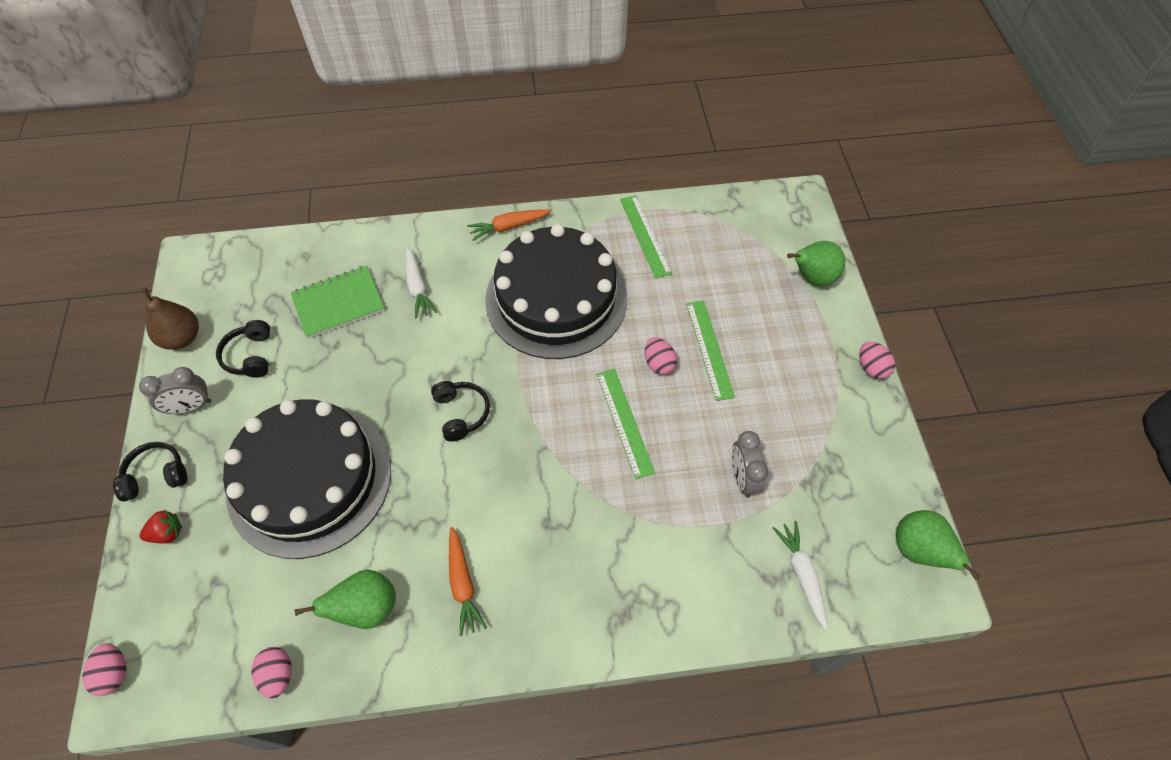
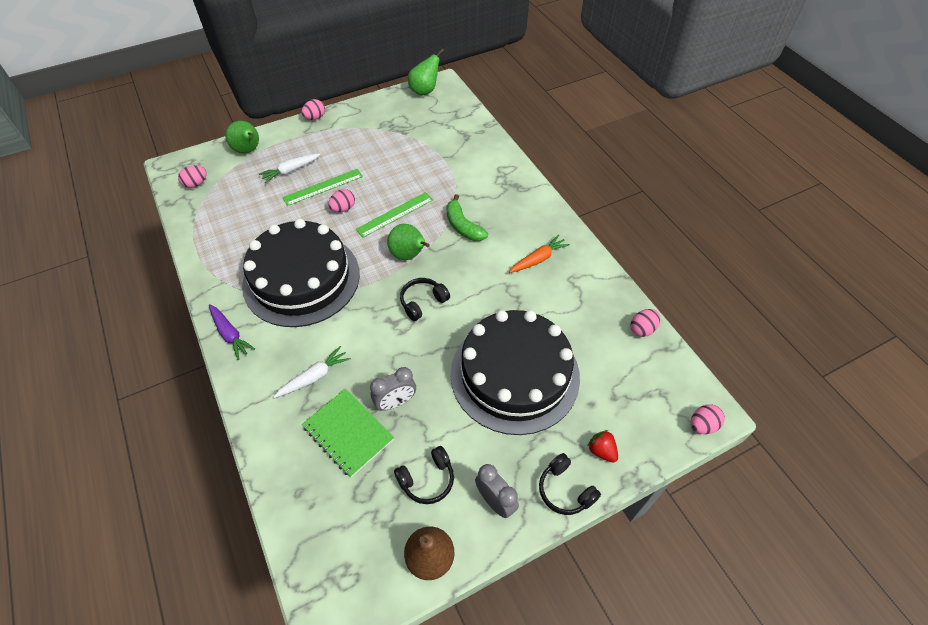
camera: 110 degrees left, 5 degrees down
(367, 608) = (579, 301): green pear -> green pear (409, 255)
(508, 227) = (230, 334): orange carrot -> purple carrot
(568, 503) = (463, 226): none -> green banana
(645, 235) = (224, 242): green ruler -> none
(742, 478) = (412, 156): grey clock -> grey clock (396, 402)
(759, 219) = (196, 184): none -> pink egg
(801, 574) = (458, 126): white carrot -> white carrot (290, 171)

